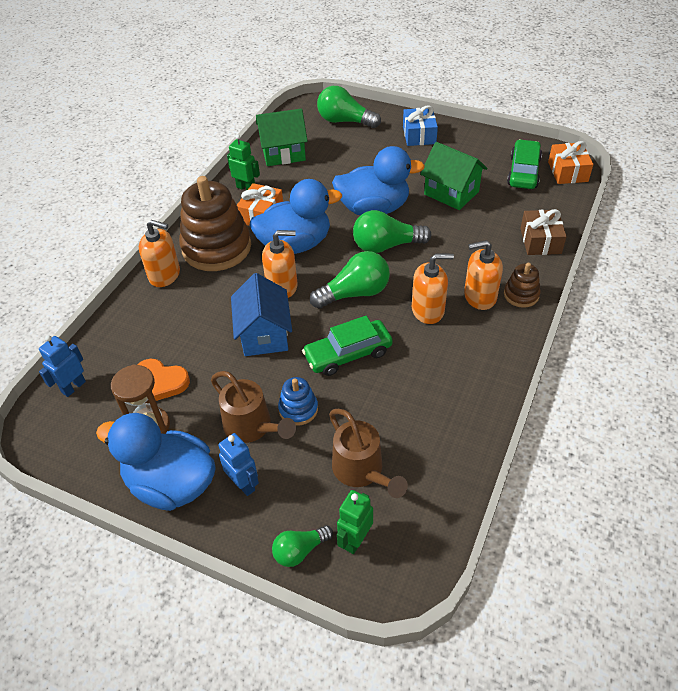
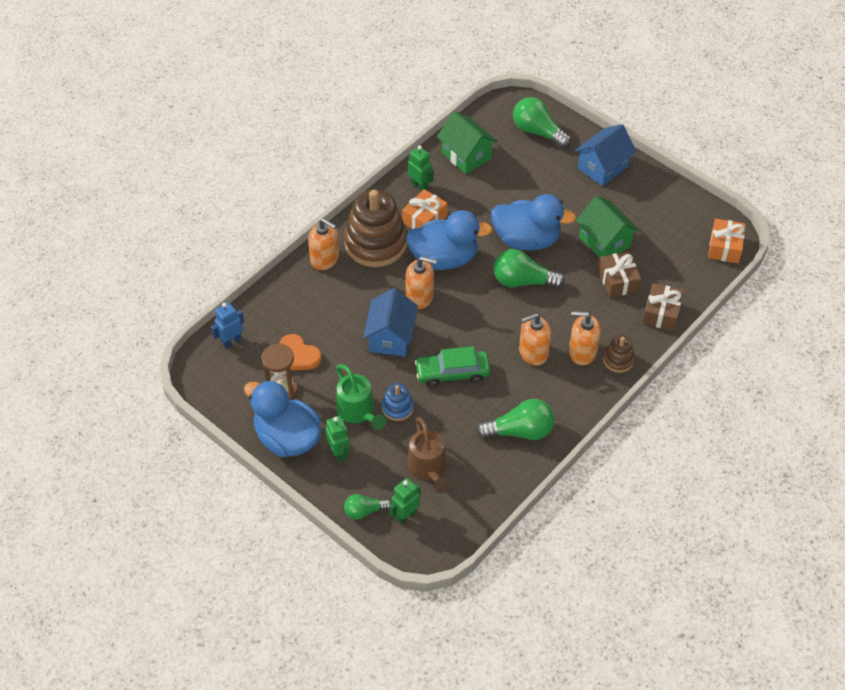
camera: 15 degrees right, 5 degrees up
(244, 484) = (339, 453): blue robot -> green robot
(252, 427) = (358, 412): brown watering can -> green watering can
(283, 153) = (466, 155): green house -> green house turned 45 degrees clockwise
(355, 293) = (478, 320): green light bulb -> green light bulb (520, 431)
(419, 135) = (603, 167): blue gift -> blue house
(428, 310) = (533, 352): orange soap dispenser -> orange soap dispenser turned 150 degrees clockwise
(482, 223) = (618, 280): none -> brown gift
(523, 172) = (683, 236): green car -> none

